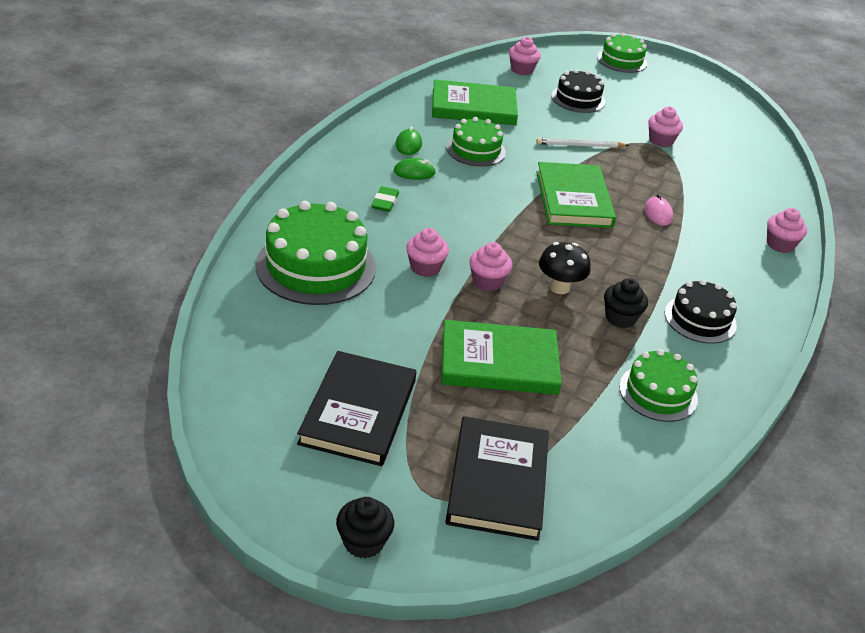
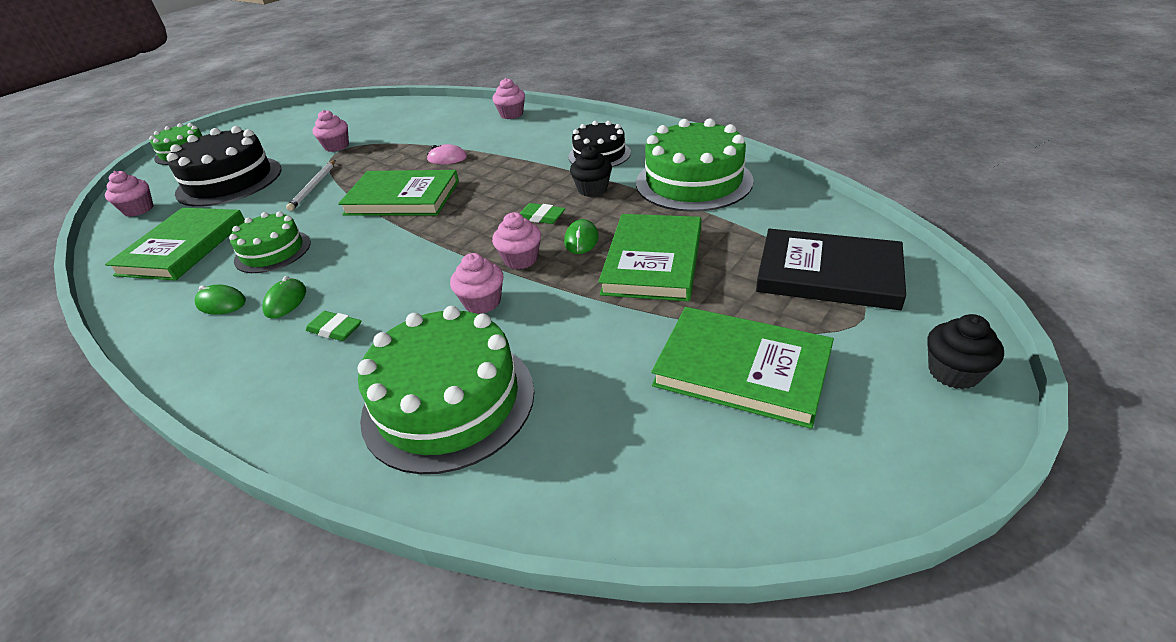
camera: 70 degrees left, 0 degrees up
(358, 412) = (742, 369): black book -> green book
(525, 315) = (581, 240): none -> green mouse
(559, 287) = (541, 217): black mushroom -> green eraser
(578, 99) = (229, 181): black cake -> black cake, size x1.67
(658, 393) = (693, 181): green cake -> green cake, size x1.67

